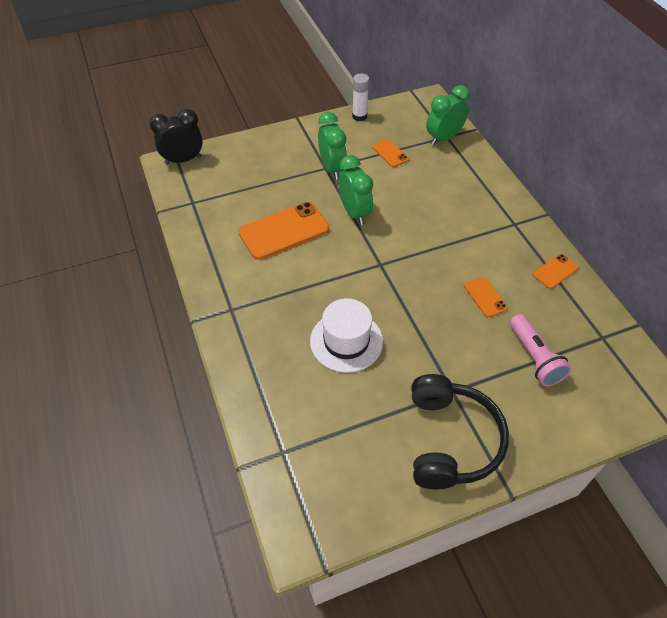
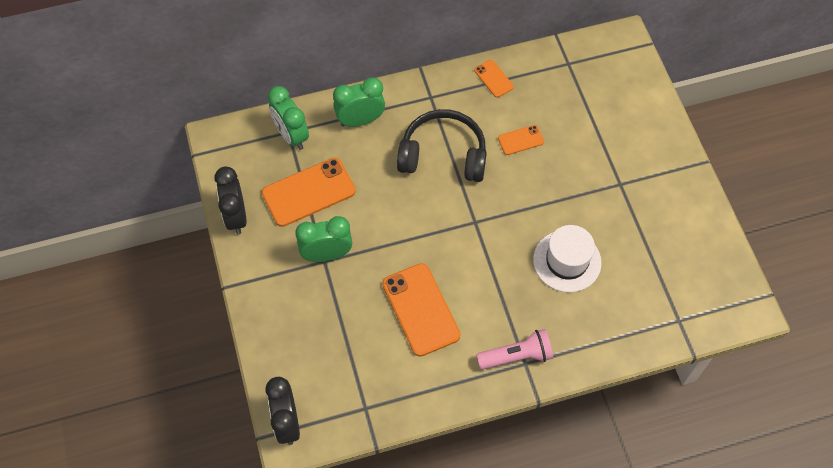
camera: 85 degrees left, 10 degrees up
(354, 213) = (400, 238): green clock -> green clock (360, 120)
(359, 116) = (236, 216): white glue stick -> black clock
(390, 153) = (308, 192): orange phone -> orange phone, size x1.98
(450, 440) = (665, 193): black headphones -> black headphones (443, 155)
(534, 357) = (587, 117): pink flashlight -> pink flashlight (516, 356)

